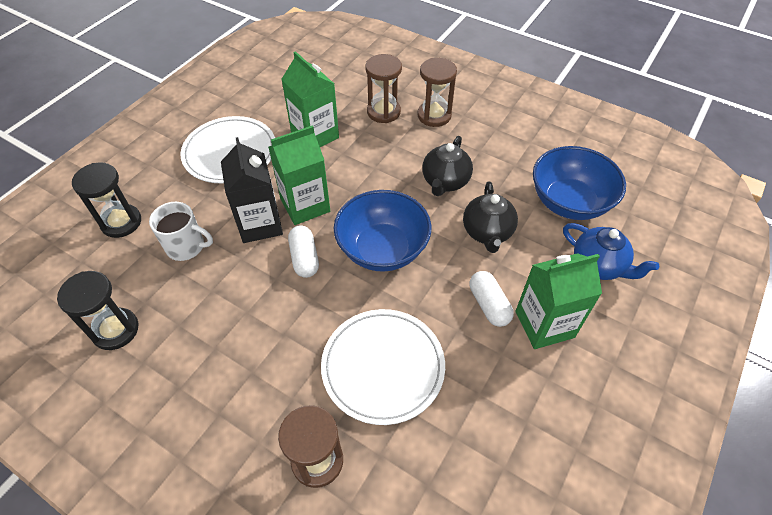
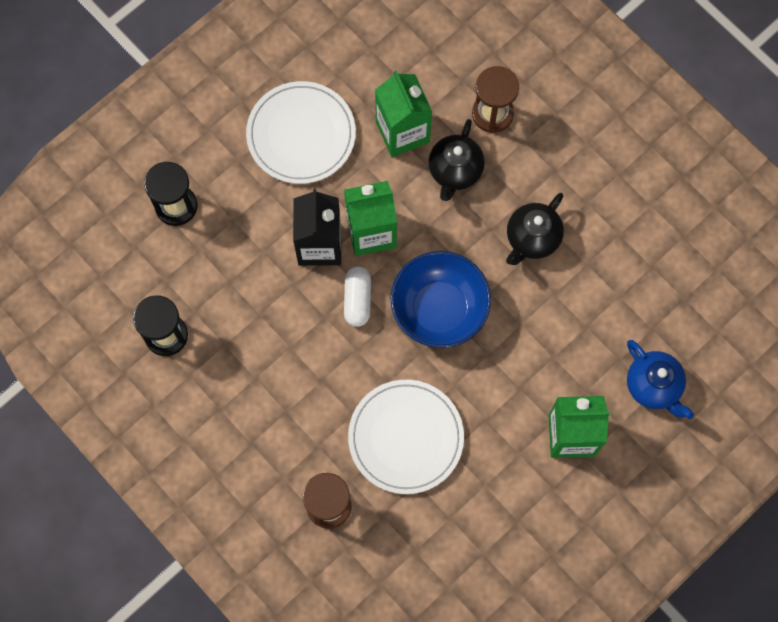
camera: 15 degrees right, 20 degrees up
(186, 246) = (240, 255): white mug -> none
(434, 115) = (551, 135): brown hourglass -> none
(487, 233) = (554, 317): black teapot -> black teapot (455, 171)
(488, 305) = (525, 400): white capsule -> none
(569, 202) = (658, 300): blue bowl -> none

